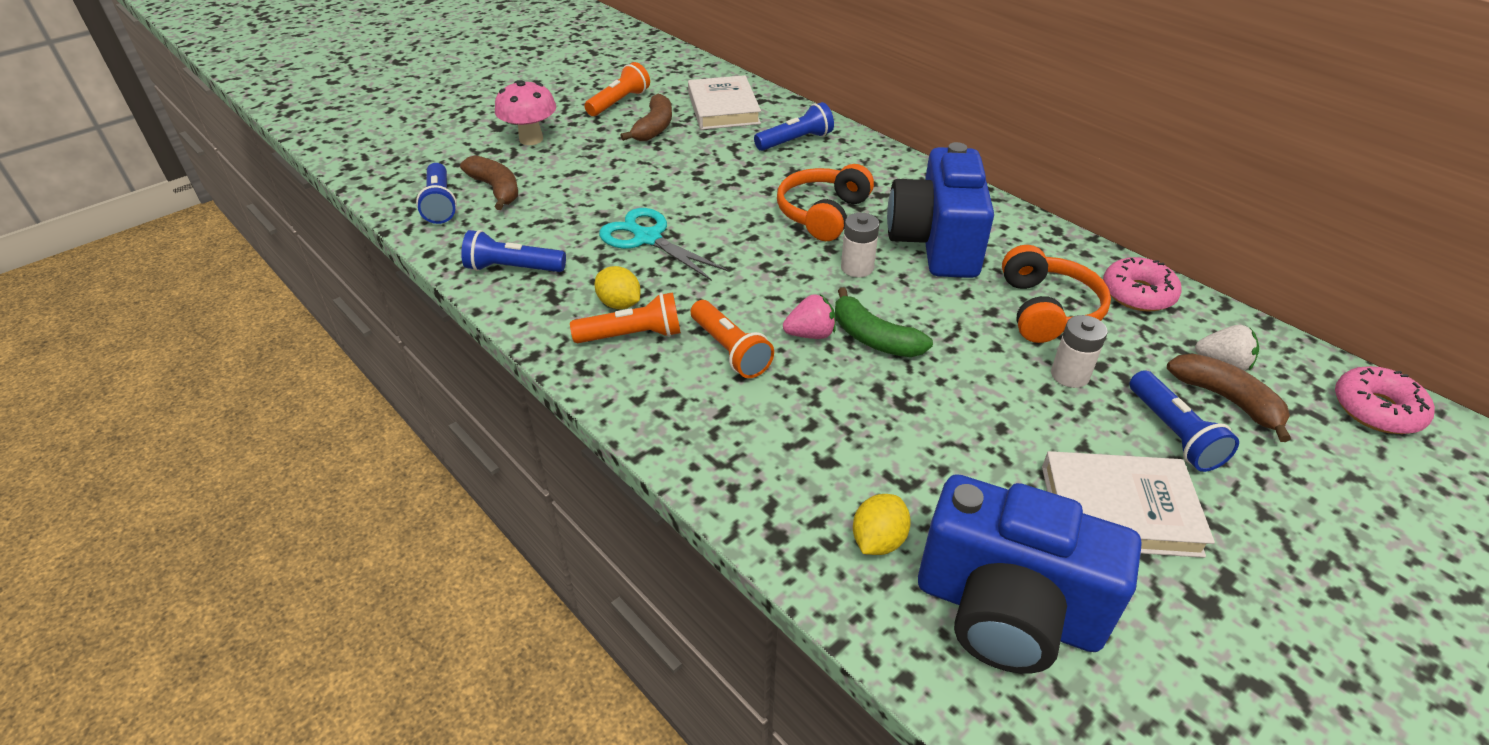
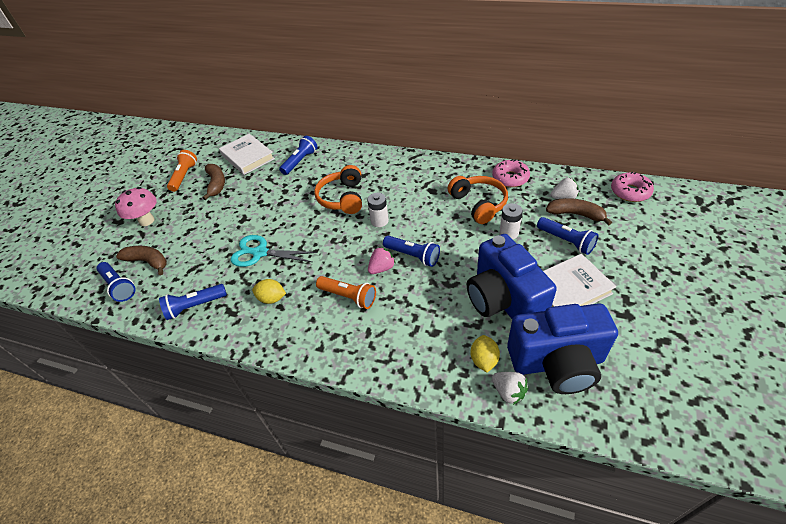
camera: 25 degrees left, 5 degrees up
(632, 335) = (292, 313): orange flashlight -> none
(873, 338) = (413, 256): green banana -> blue flashlight
(884, 608) = (508, 392): none -> white strawberry
(936, 243) = (407, 191): blue camera -> blue camera (503, 300)

